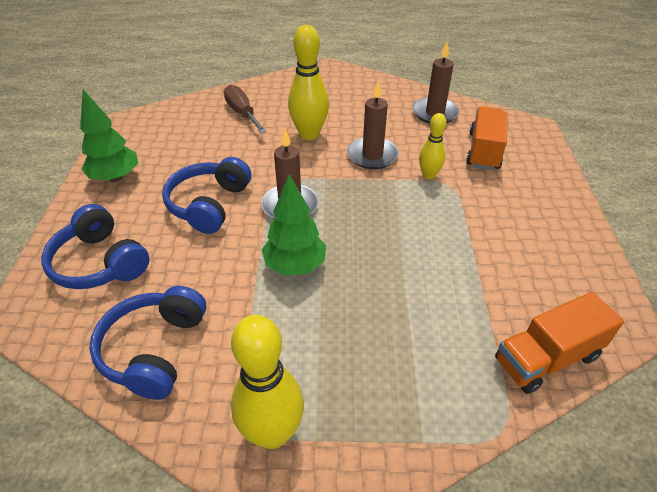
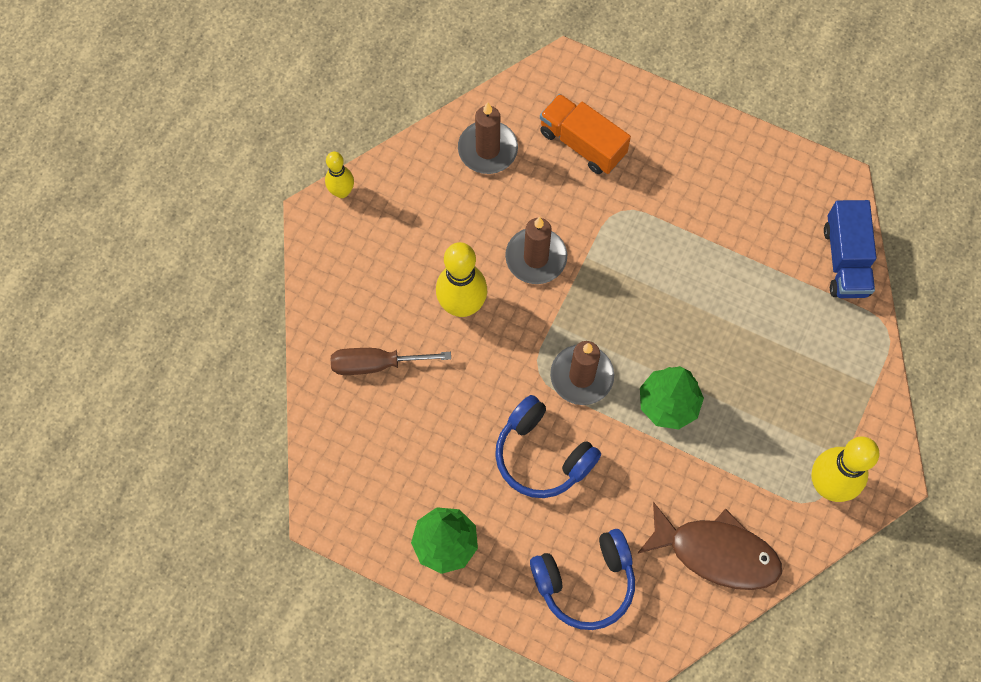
camera: 65 degrees left, 25 degrees up
(154, 350) = (716, 552): blue headphones -> brown fish
(429, 175) = (596, 220): yellow bowling pin -> yellow bowling pin (342, 192)
(547, 358) = (845, 260): orange truck -> blue truck

